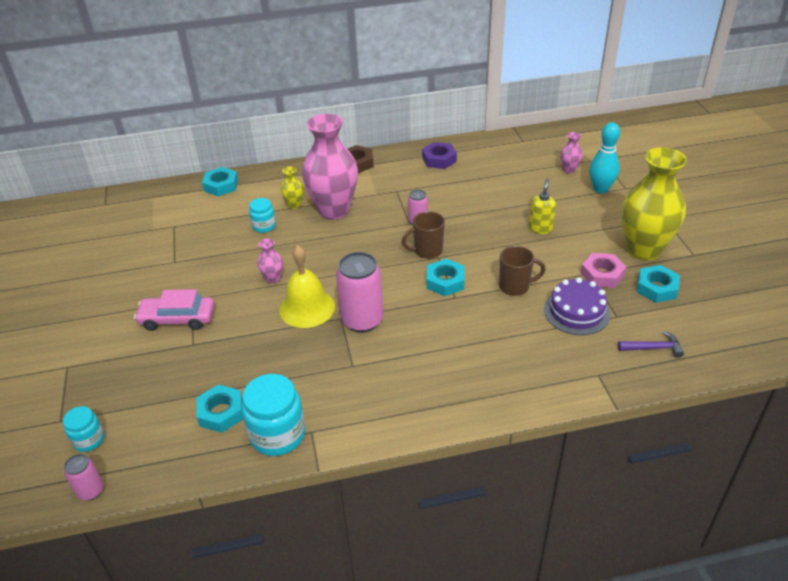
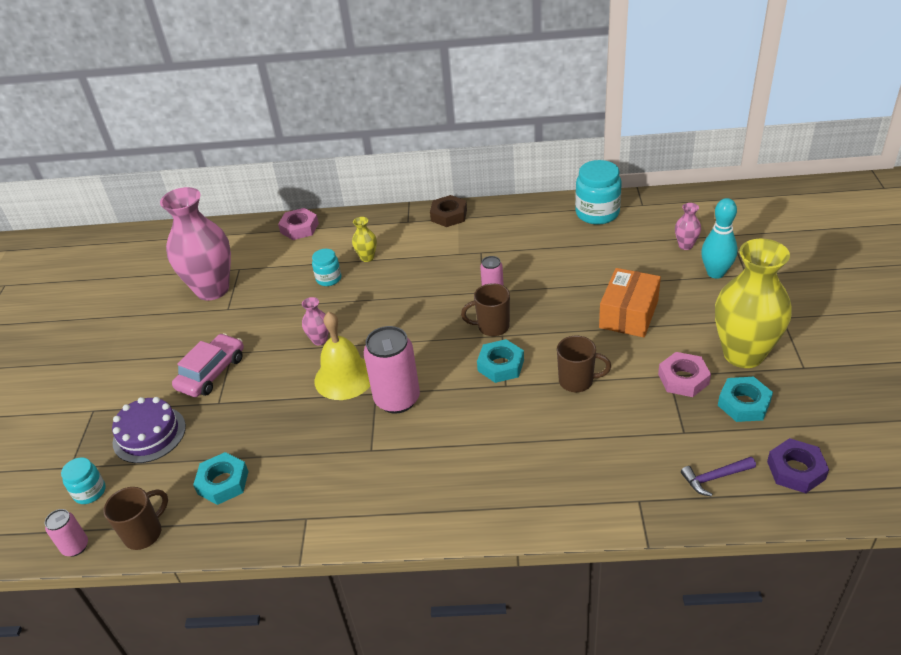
camera: 15 degrees right, 0 degrees up
(158, 468) = (144, 533): none -> brown mug
(177, 319) = (212, 373): pink car -> pink car turned 105 degrees clockwise
(221, 185) = (299, 228): turquoise nut -> pink nut
(277, 435) = (271, 516): turquoise jar -> turquoise jar (597, 213)
(334, 210) = (406, 268): pink vase -> pink vase (212, 289)
(439, 159) = (539, 219): purple nut -> purple nut (796, 470)
(540, 228) = (628, 314): yellow soap dispenser -> orange box
(576, 312) = (638, 420): purple cake -> purple cake (149, 434)
(653, 348) = (715, 478): purple hammer -> purple hammer turned 150 degrees clockwise

